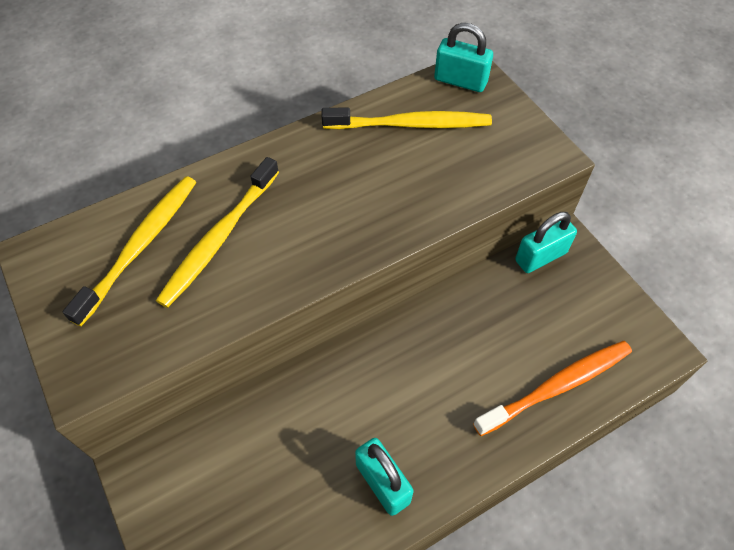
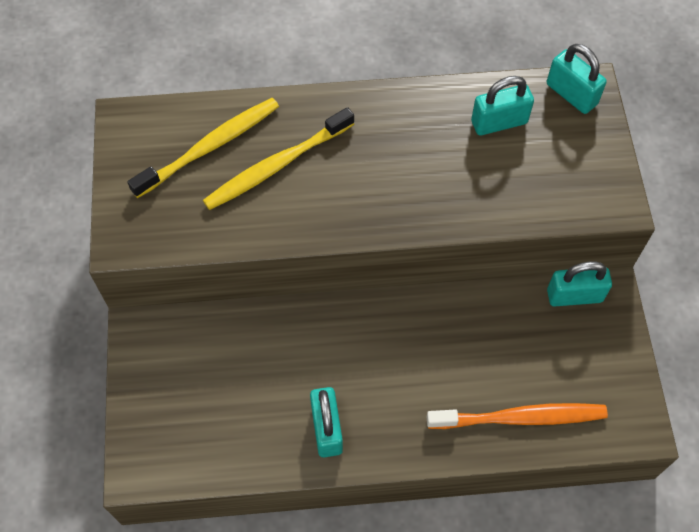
camera: 25 degrees right, 5 degrees up
(411, 124) = (499, 122): yellow toothbrush -> turquoise padlock

